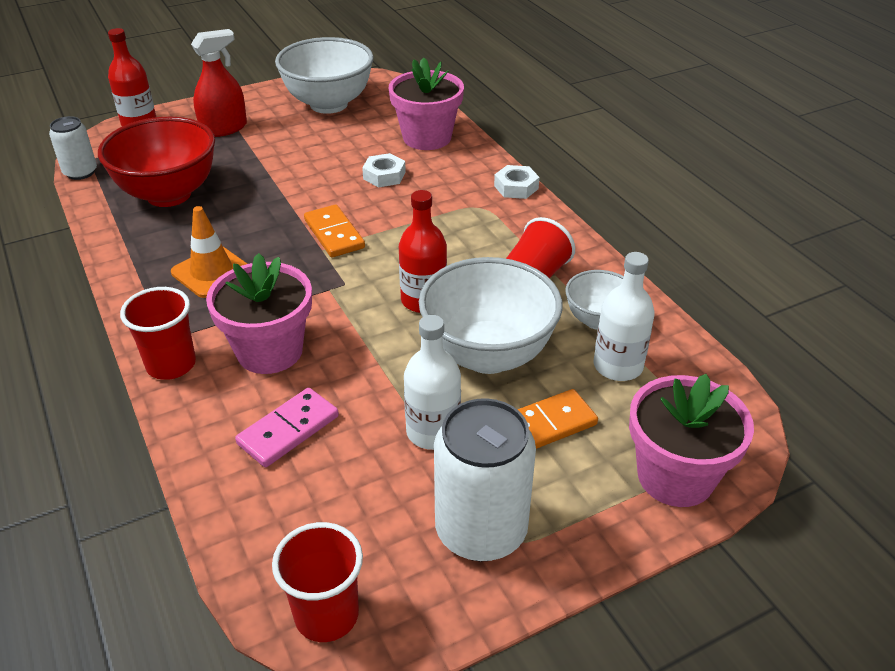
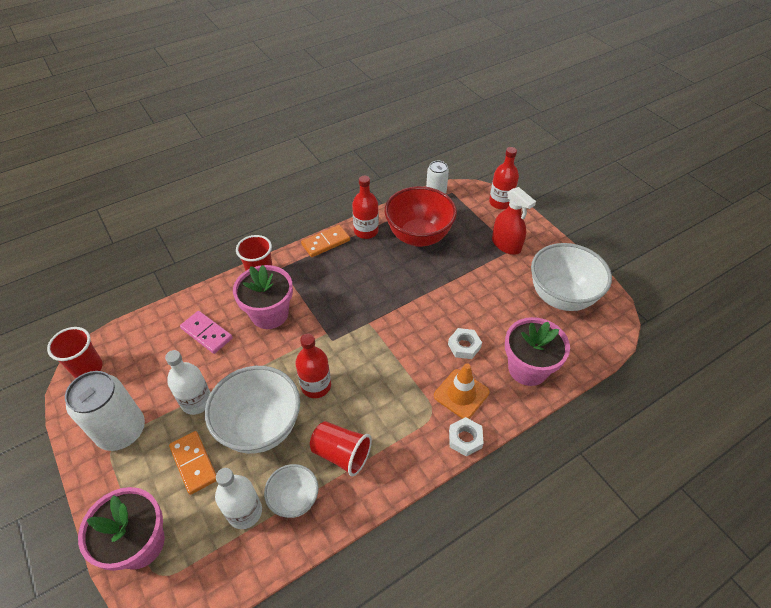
camera: 85 degrees right, 10 degrees up
(127, 243) = (366, 231): none -> red bottle
(211, 272) = (341, 273): orange traffic cone -> orange traffic cone (461, 394)
(334, 234) = (386, 327): orange domino -> orange domino (326, 242)

